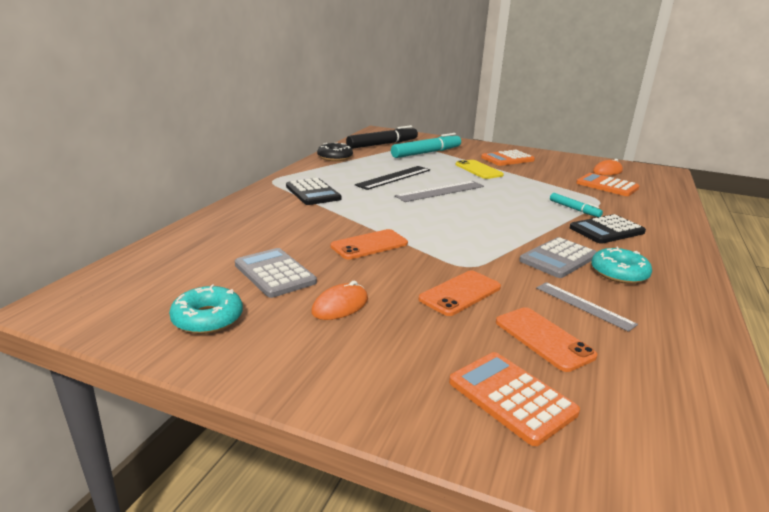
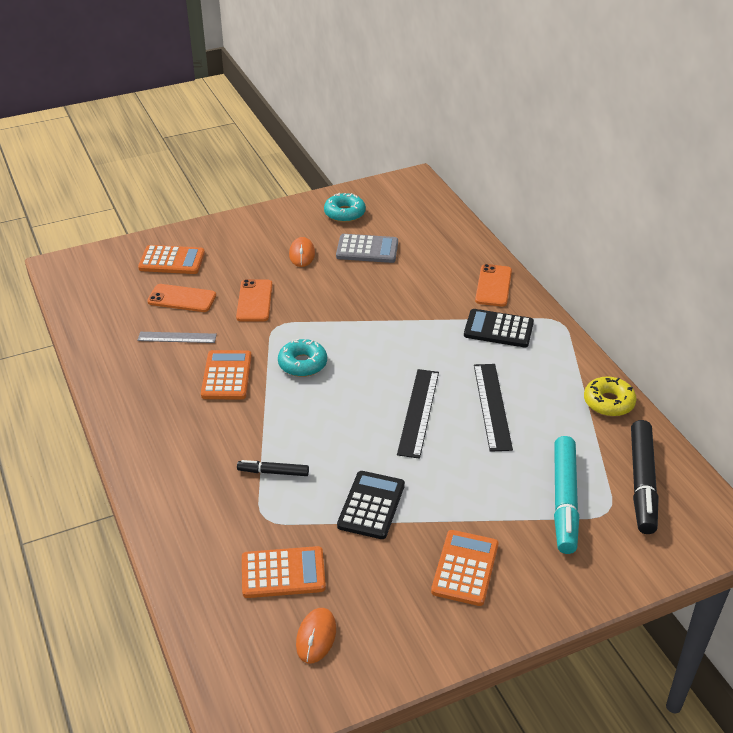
camera: 135 degrees right, 15 degrees up
(335, 157) = (608, 402): black donut -> yellow donut
(369, 245) = (359, 303): orange phone -> orange phone (493, 286)
(440, 191) = (418, 412): grey ruler -> black ruler
(478, 170) = (451, 497): yellow phone -> none
(558, 258) = (227, 376): grey calculator -> orange calculator
(574, 209) = (273, 472): turquoise marker -> black marker
(606, 230) = (218, 449): black calculator -> black calculator (371, 505)
(619, 273) = (173, 387): turquoise donut -> turquoise donut (302, 364)

